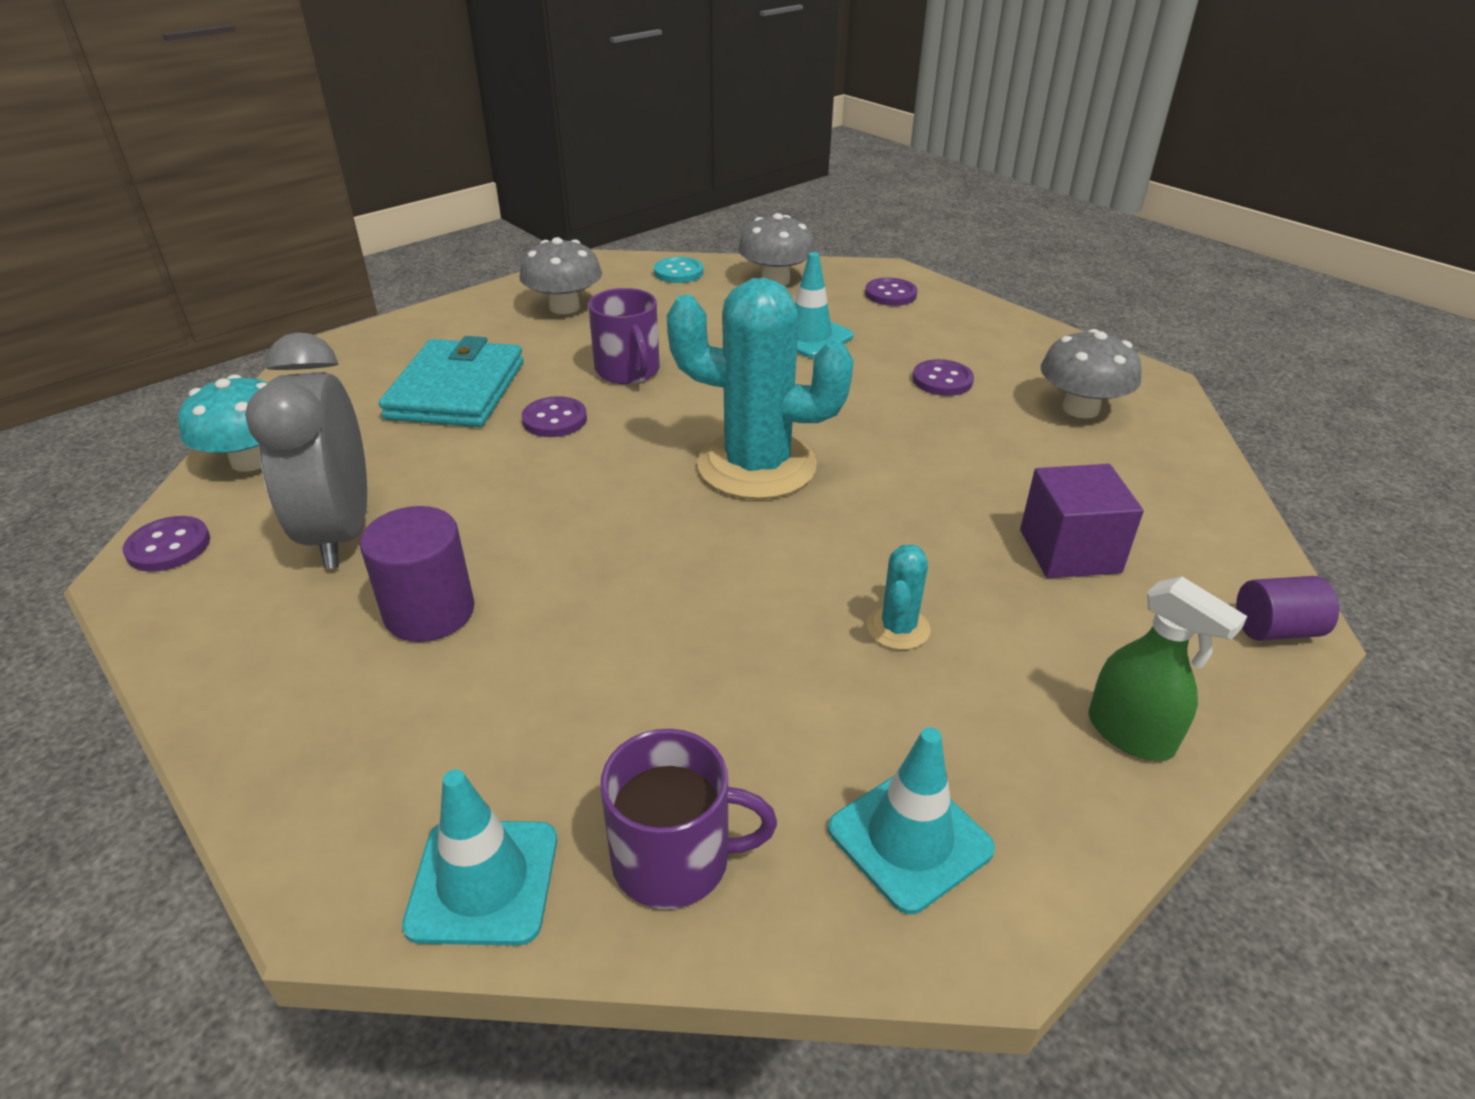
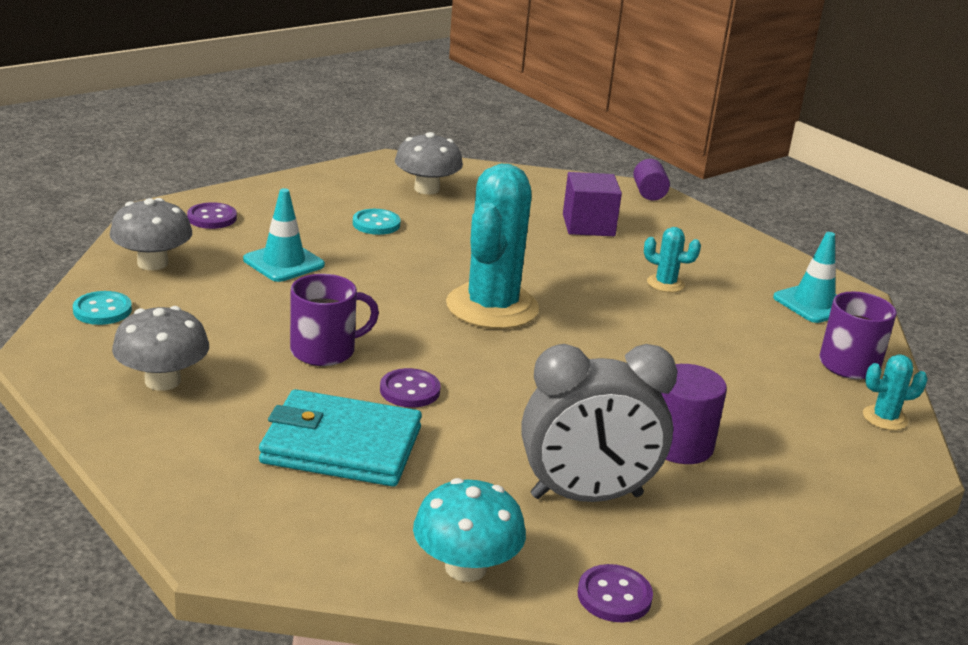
camera: 90 degrees left, 10 degrees down
(483, 881) = (885, 418): turquoise traffic cone -> turquoise cactus
(942, 380) = (376, 224): purple button -> turquoise button
(1131, 734) = (731, 242): green spray bottle -> none

